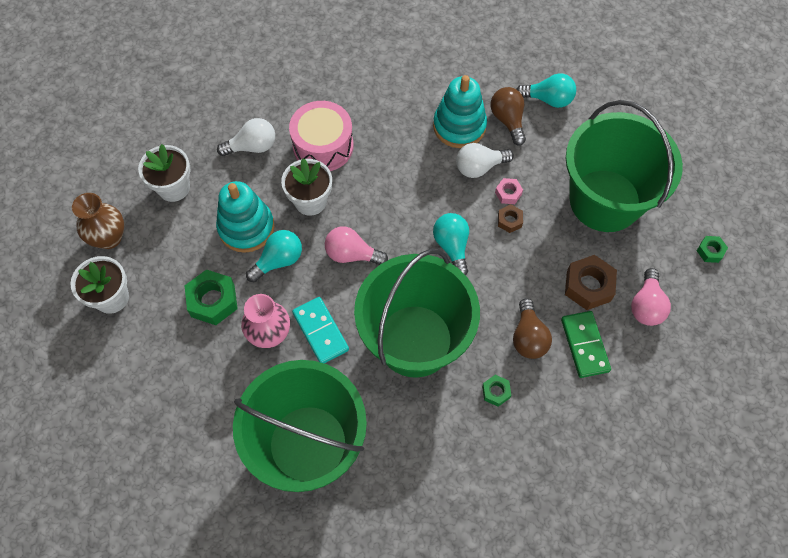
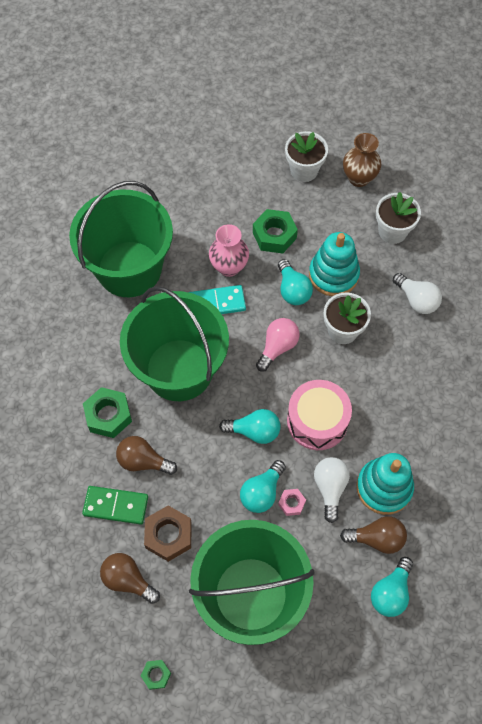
camera: 110 degrees right, 0 degrees up
(252, 147) = (416, 300): white light bulb -> white light bulb turned 45 degrees counterclockwise
(323, 146) = (399, 357): pink drum -> pink drum (317, 421)
(496, 392) = (108, 415): green nut -> green nut, size x1.86
(509, 221) = (262, 492): brown nut -> turquoise light bulb
(646, 305) = (128, 580): pink light bulb -> brown light bulb

